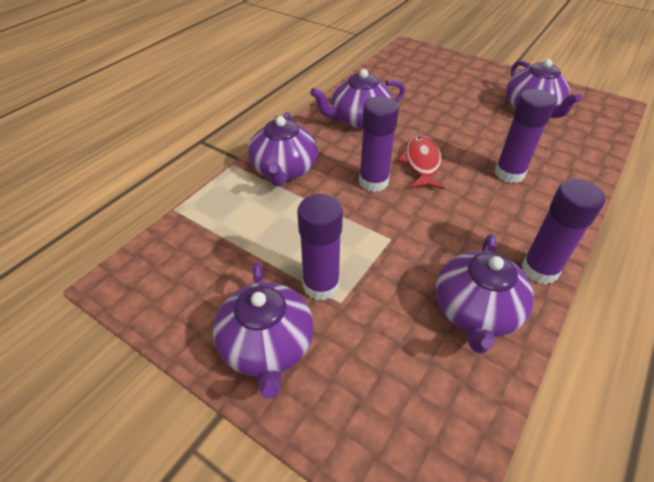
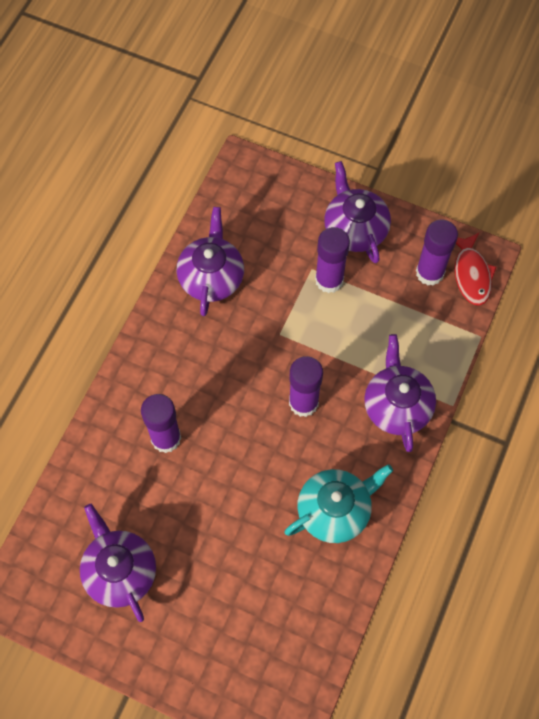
camera: 170 degrees right, 20 degrees up
(359, 119) = (335, 510): purple teapot -> turquoise teapot
(422, 163) = (256, 439): red fish -> red fish (471, 274)
(539, 270) = (157, 321): purple glue stick -> purple glue stick (429, 273)

